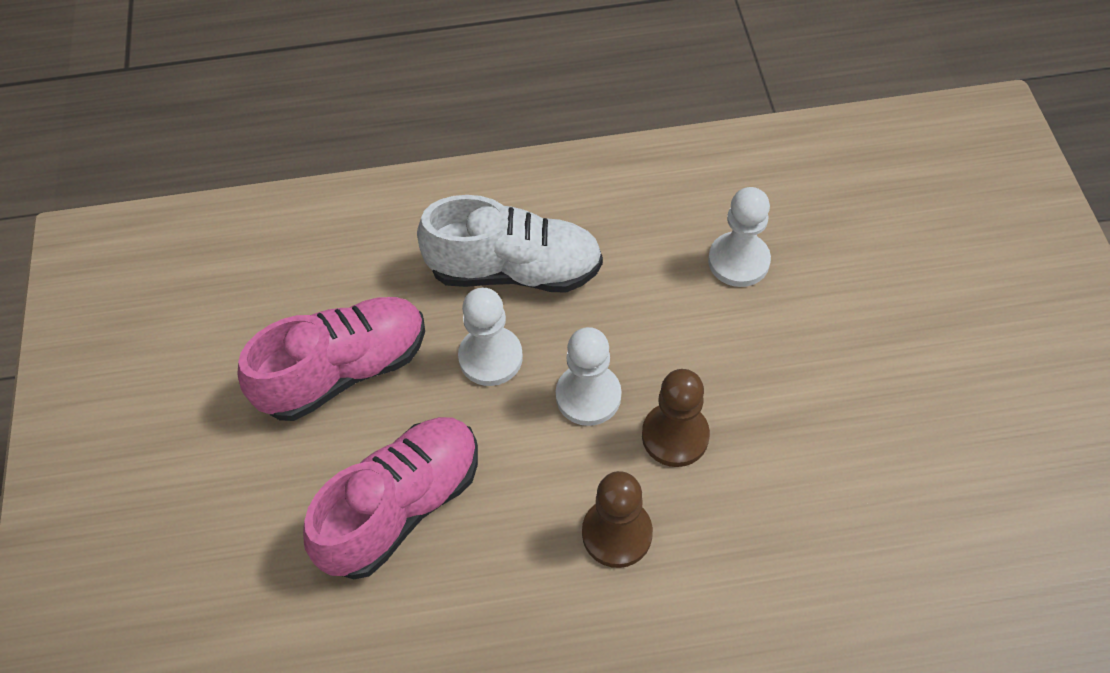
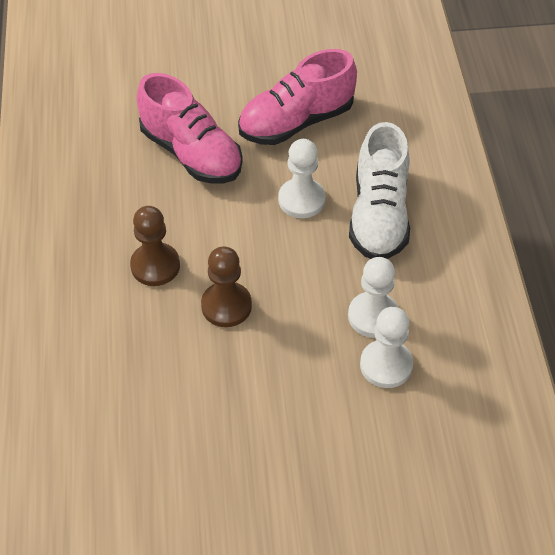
camera: 90 degrees right, 5 degrees down
(345, 371) = (296, 122): pink shoe -> pink shoe turned 90 degrees clockwise
(588, 396) = (265, 255): white pawn -> white pawn (373, 316)

